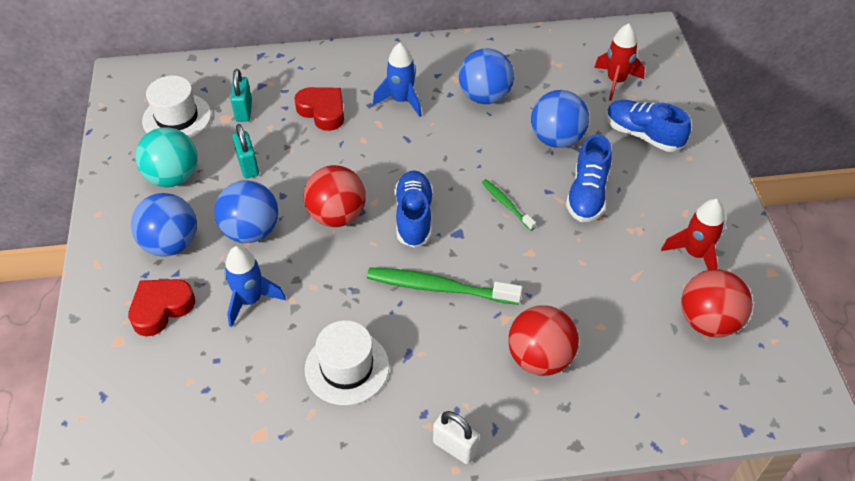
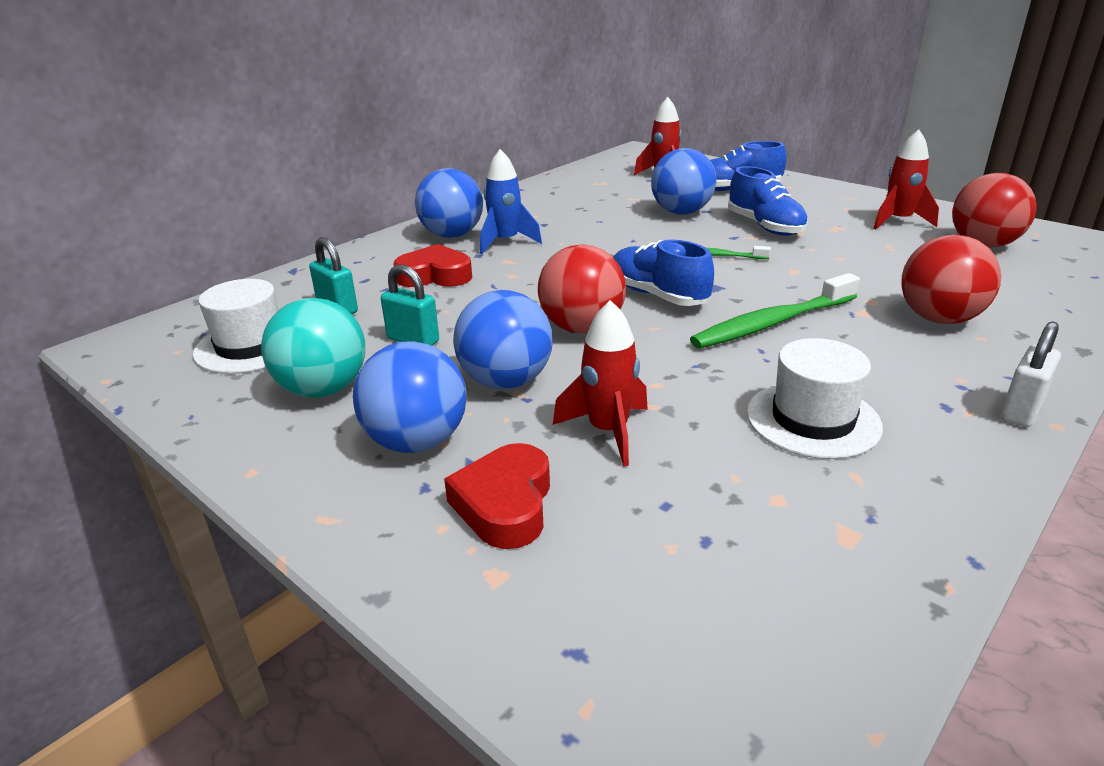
camera: 40 degrees left, 20 degrees down
(250, 300) = (608, 431): blue rocket -> red rocket
(455, 447) = (1021, 411): white padlock -> white padlock turned 45 degrees counterclockwise
(485, 96) = (577, 214): blue ball -> blue ball (452, 235)

